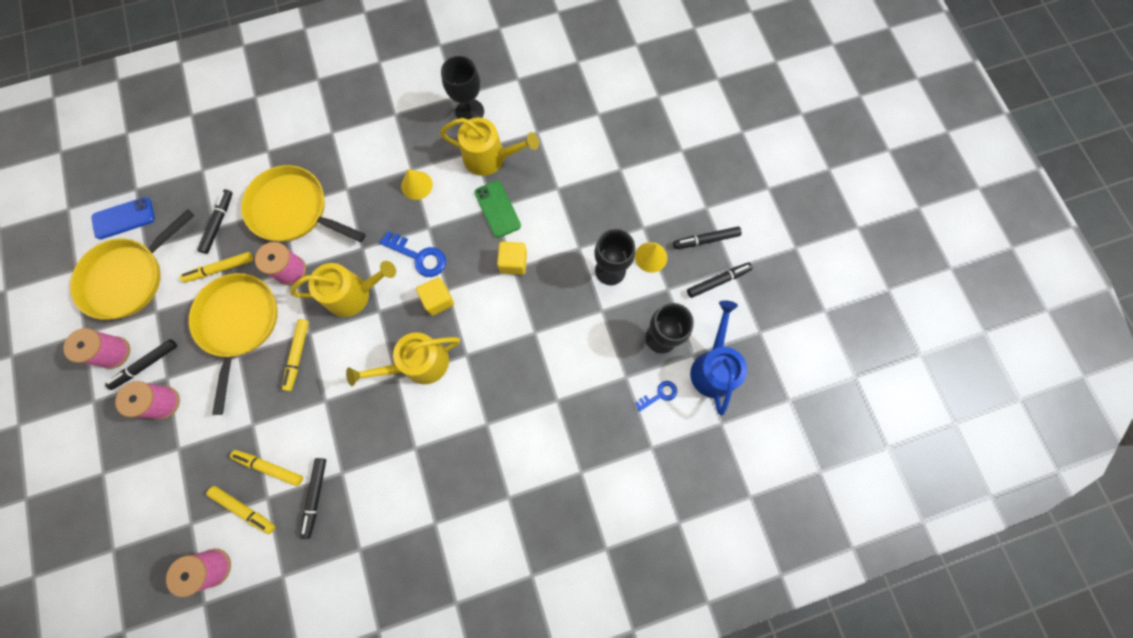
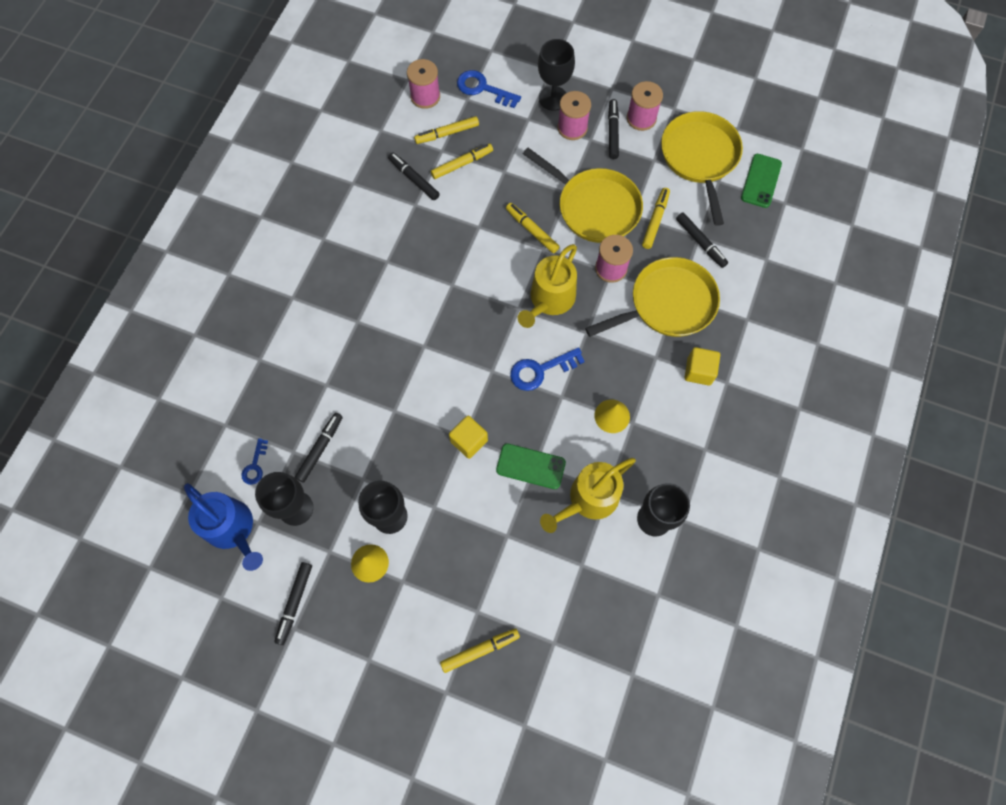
camera: 130 degrees right, 5 degrees down
(124, 218) = (761, 181): blue phone -> green phone
(138, 445) = (553, 98): none -> black goblet
(168, 519) = (483, 89): none -> blue key
(419, 364) = (448, 307): yellow watering can -> none
(438, 300) = (488, 358): yellow cube -> yellow cube (699, 371)
(640, 150) = (480, 650): none -> yellow marker
(706, 240) = (339, 629): black marker -> black marker (320, 448)

